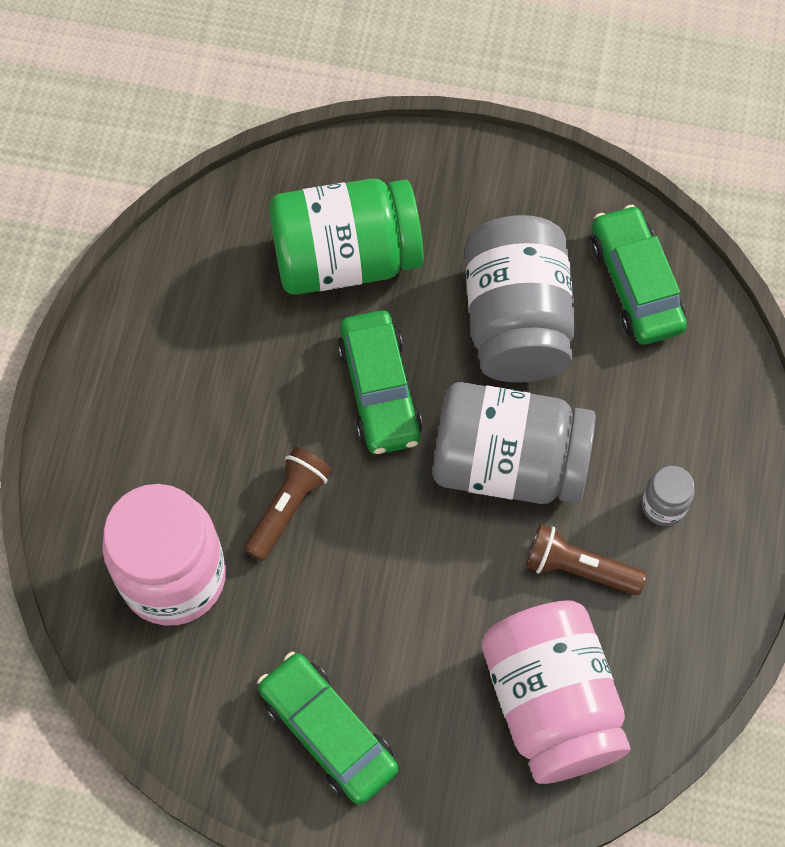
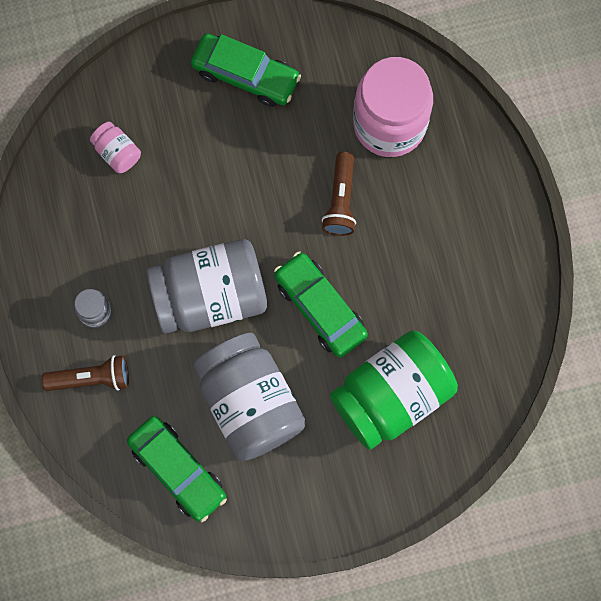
camera: 155 degrees right, 10 degrees up
(551, 702) = (117, 152): pink jar -> pink jar, size x0.43
(579, 568) = (134, 245): brown flashlight -> brown flashlight (91, 378)

